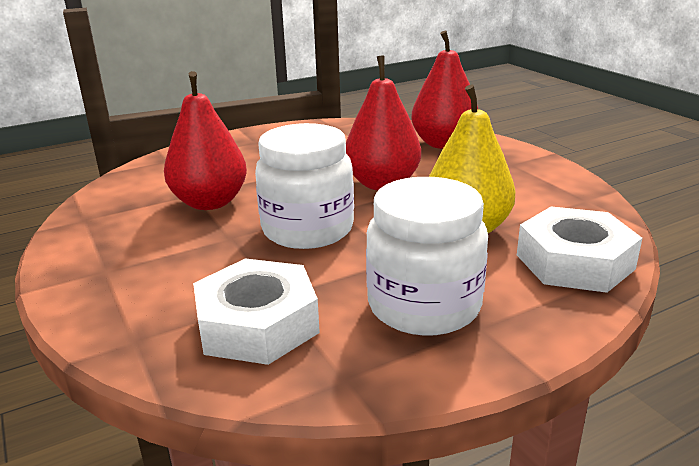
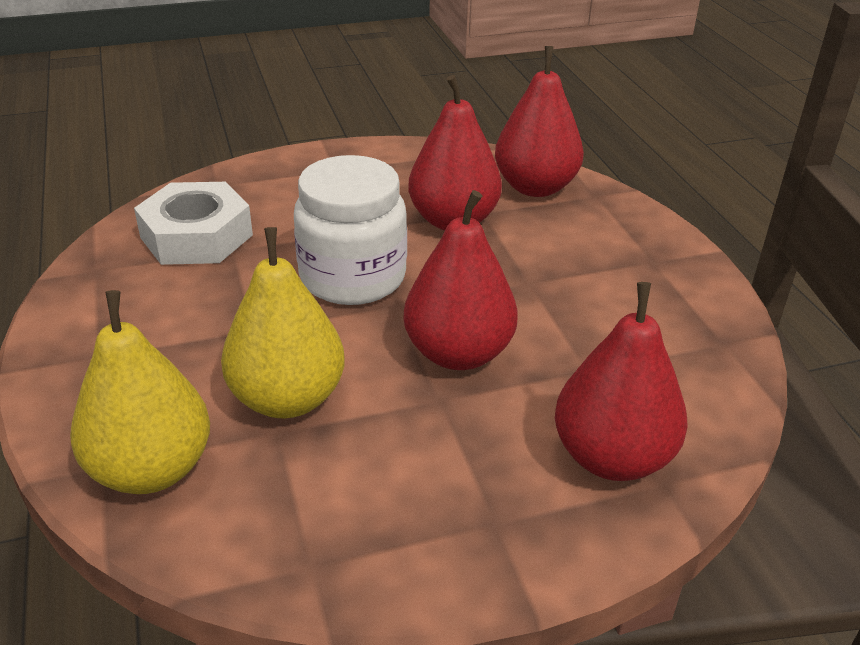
camera: 100 degrees right, 10 degrees up
(153, 179) = (535, 187): none -> red pear
(424, 306) = (154, 328): white jar -> none
(574, 262) = (151, 469): white nut -> yellow pear

